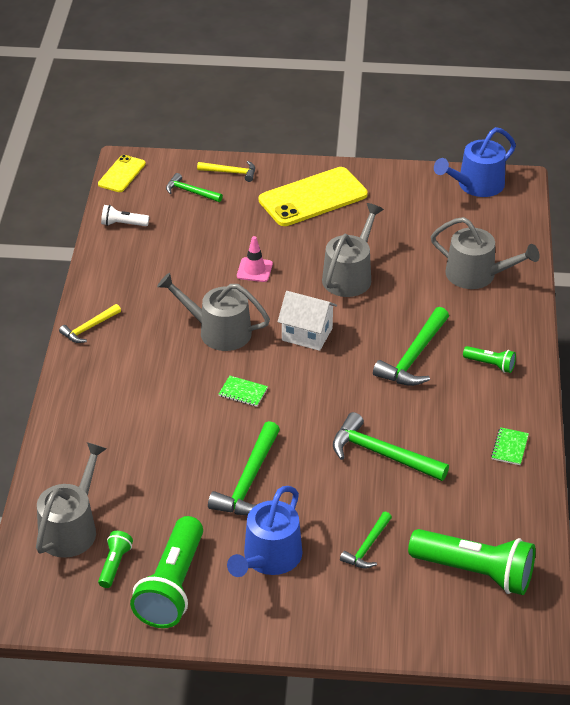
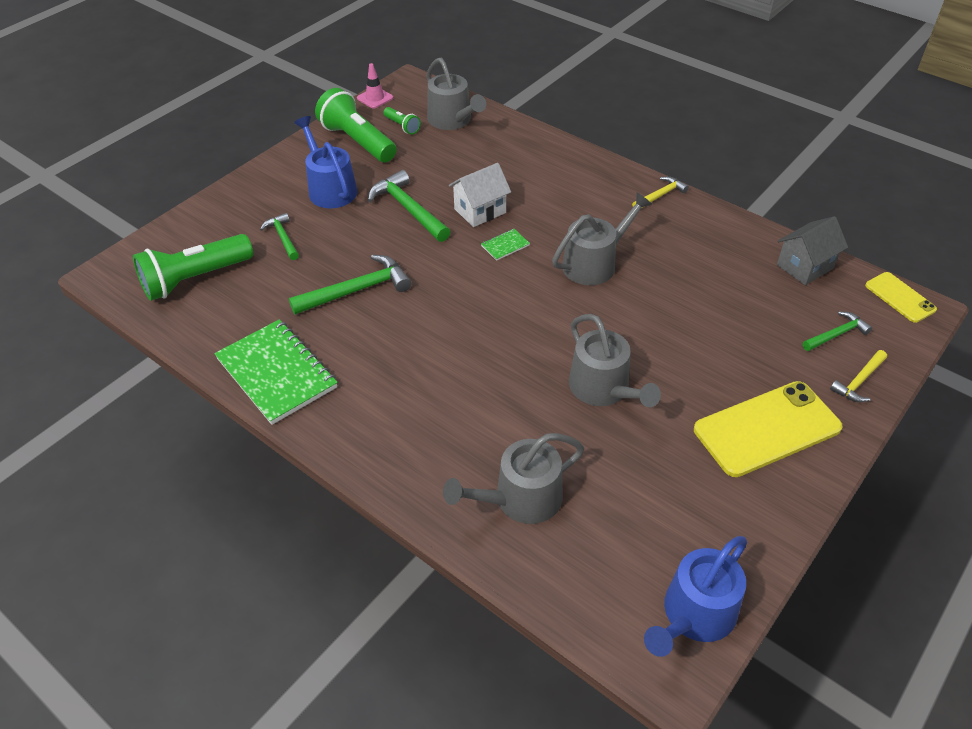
camera: 125 degrees right, 5 degrees up
(89, 328) = (660, 195): yellow hammer -> yellow hammer turned 60 degrees clockwise
(123, 224) = (805, 266): white flashlight -> grey house
(254, 270) = (666, 323): pink traffic cone -> pink traffic cone (375, 98)
(307, 334) = (542, 316): white house -> white house (480, 211)
(313, 197) = (767, 429): yellow phone -> yellow phone turned 60 degrees clockwise
(414, 357) = (446, 373): green hammer -> none
(476, 185) = (694, 615): blue watering can -> blue watering can turned 135 degrees counterclockwise
(490, 365) = (382, 424): green flashlight -> none
(510, 447) = (276, 373): green notebook -> green notebook, size x2.40

